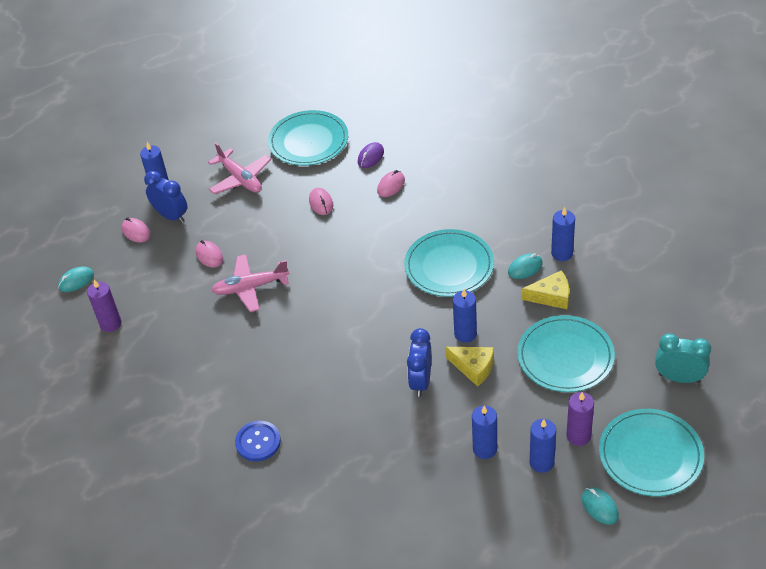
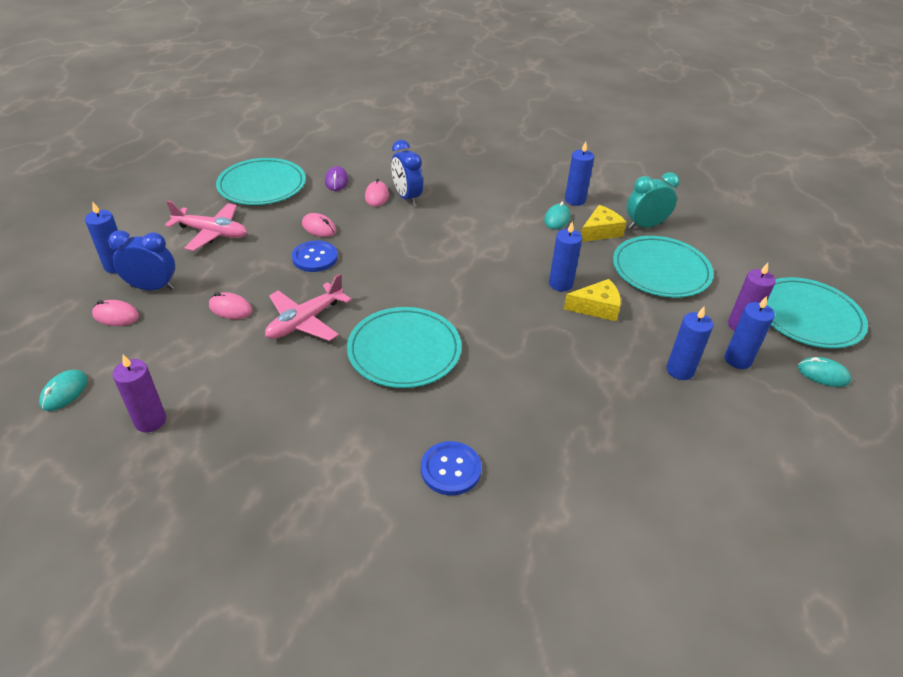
camera: 40 degrees left, 5 degrees down
(297, 232) = (315, 258): none -> blue button
(421, 381) = (562, 337): blue clock -> blue clock (407, 197)
(449, 266) = (491, 238): turquoise plate -> turquoise plate (404, 350)
(679, 378) = (759, 253): turquoise clock -> turquoise clock (645, 225)

